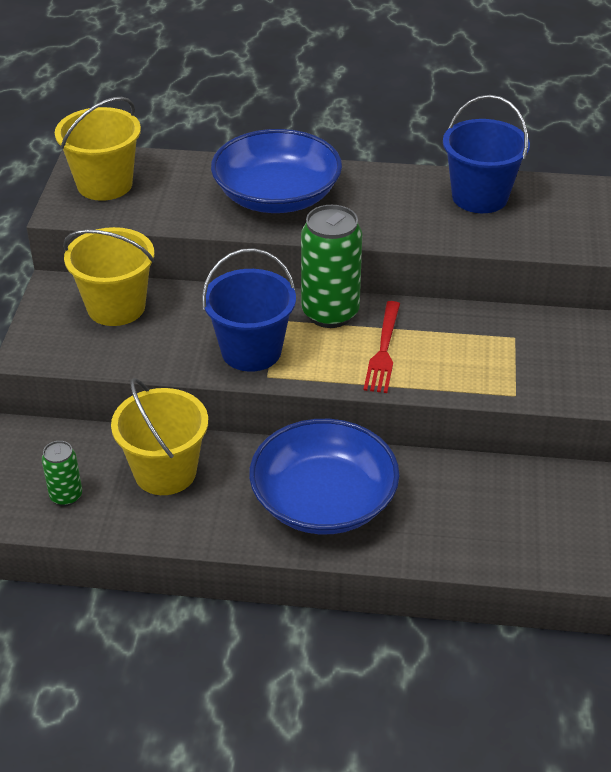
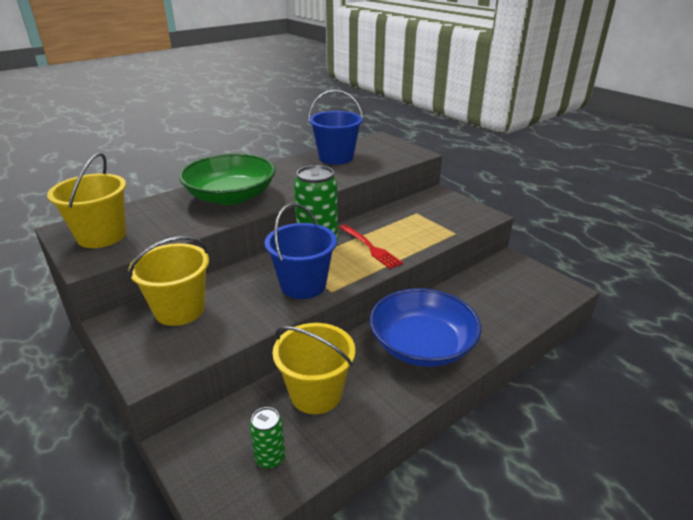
camera: 45 degrees left, 10 degrees down
(277, 196) = (231, 196): blue bowl -> green bowl

